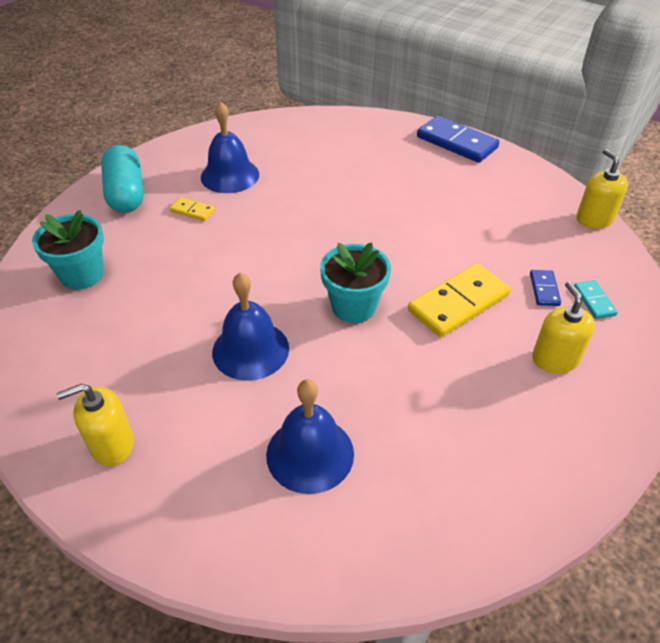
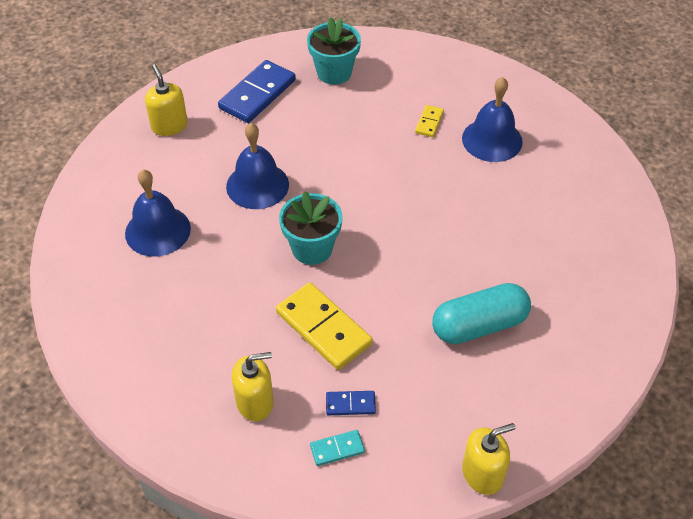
camera: 85 degrees right, 5 degrees up
(126, 193) = (446, 74): turquoise capsule -> turquoise capsule (479, 325)
(457, 142) = (615, 338): blue domino -> blue domino (257, 94)

